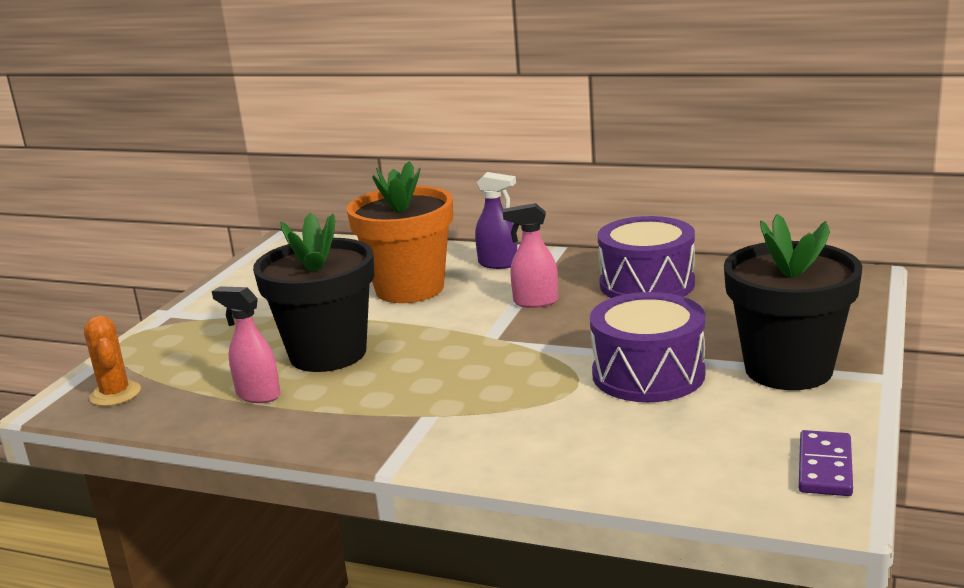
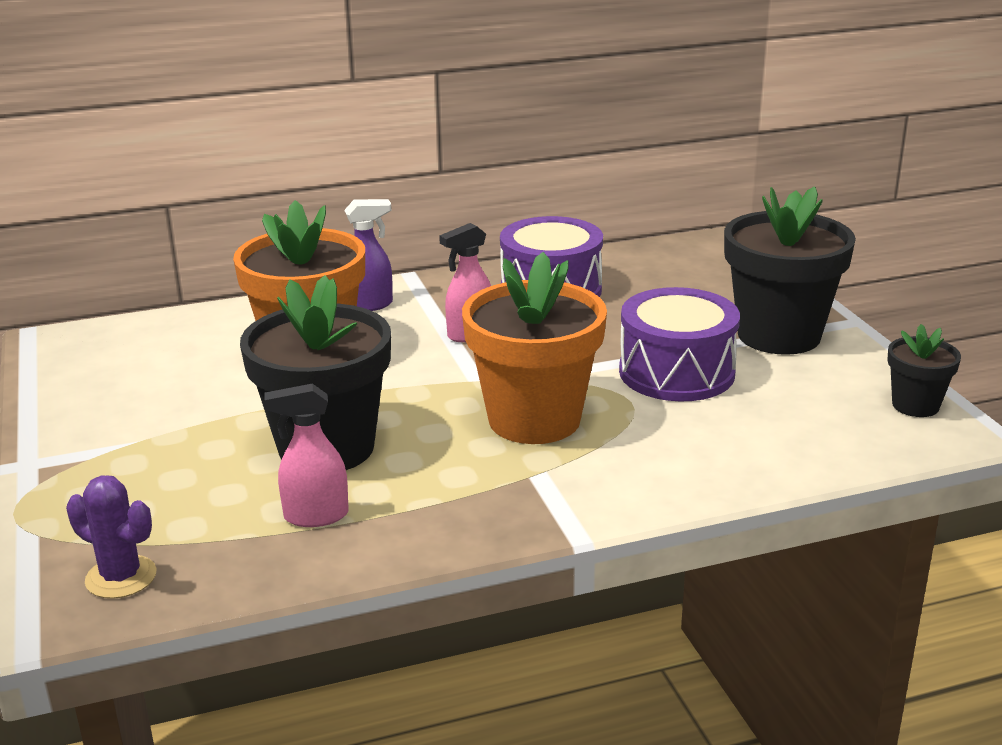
camera: 40 degrees left, 5 degrees up
(115, 394) = (121, 577): orange cactus -> purple cactus
(485, 377) = (534, 420): none -> orange flower pot
(825, 467) = (915, 405): purple domino -> black flower pot

